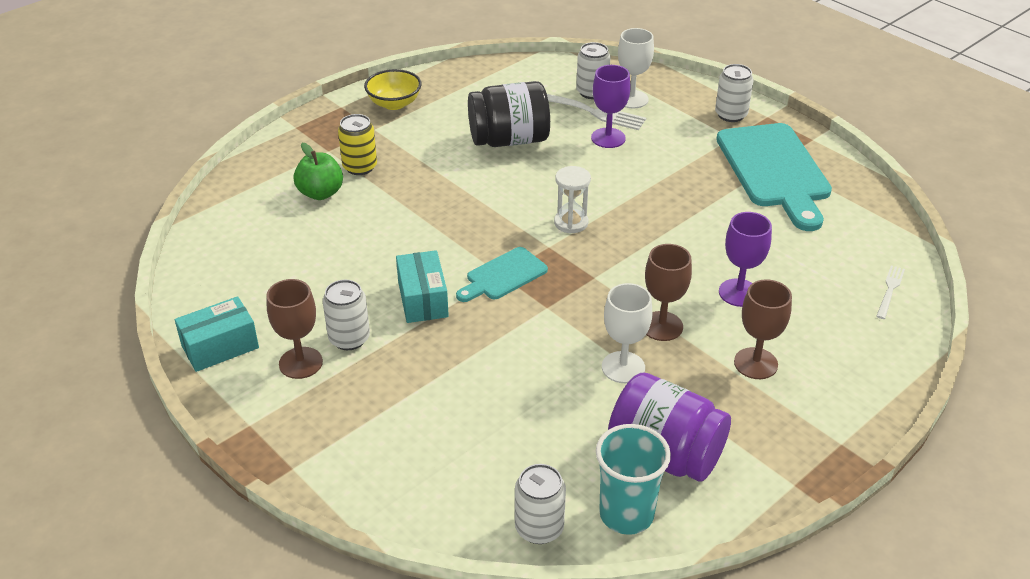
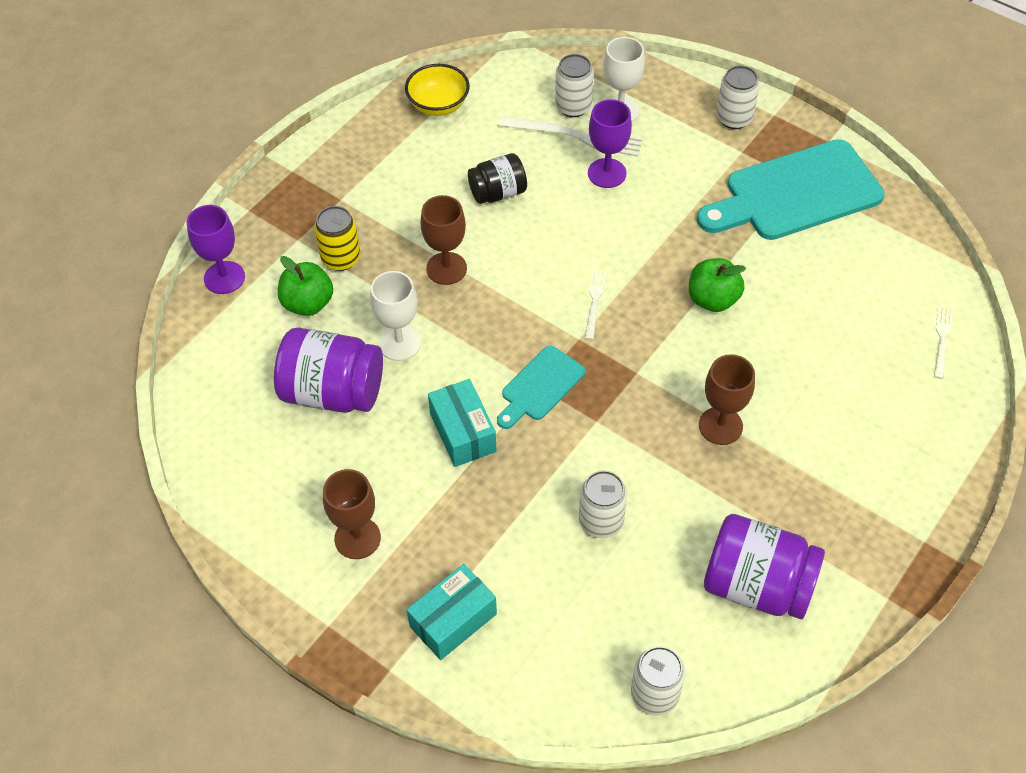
camera: 10 degrees left, 15 degrees up
(220, 347) = (264, 532): turquoise box -> turquoise box (453, 620)
(319, 255) = (333, 392): none -> purple jar
(349, 339) = (399, 498): white can -> white can (601, 521)
(394, 103) = (352, 157): yellow bowl -> yellow bowl (438, 105)
(509, 140) = (498, 193): black jar -> black jar, size x0.60
(571, 223) = (594, 302): white hourglass -> white fork
(623, 367) = (692, 485): white goblet -> white goblet (399, 343)
(626, 514) = (735, 663): turquoise cup -> none
(679, 234) = (713, 299): none -> green apple
(739, 293) = (790, 368): purple goblet -> purple goblet (224, 277)
(755, 363) = (824, 457): brown goblet -> brown goblet (446, 268)
(774, 170) = (796, 193): turquoise cutting board -> turquoise cutting board turned 90 degrees clockwise

